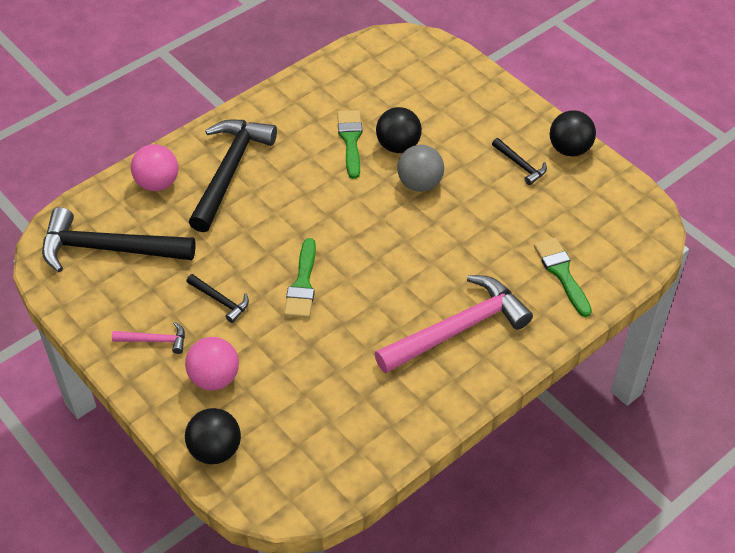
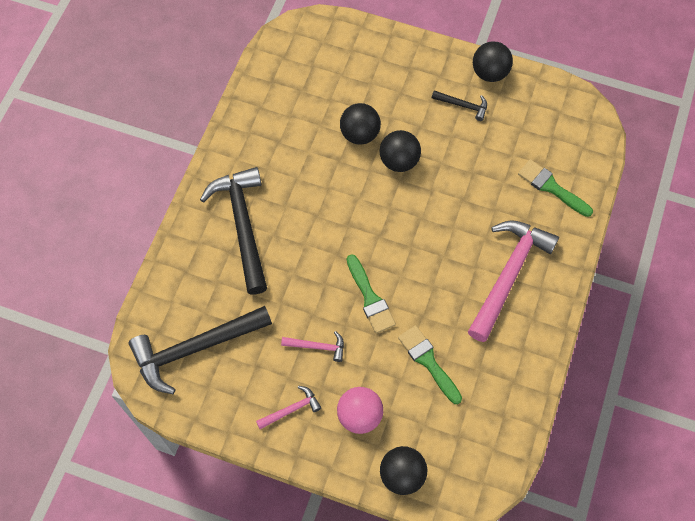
camera: 30 degrees left, 15 degrees up
(157, 183) = (191, 267): pink ball -> none
(220, 300) = (317, 346): black hammer -> pink hammer
(350, 140) = (319, 147): green brush -> green brush (428, 361)
(420, 184) = (399, 161): grey ball -> black ball

